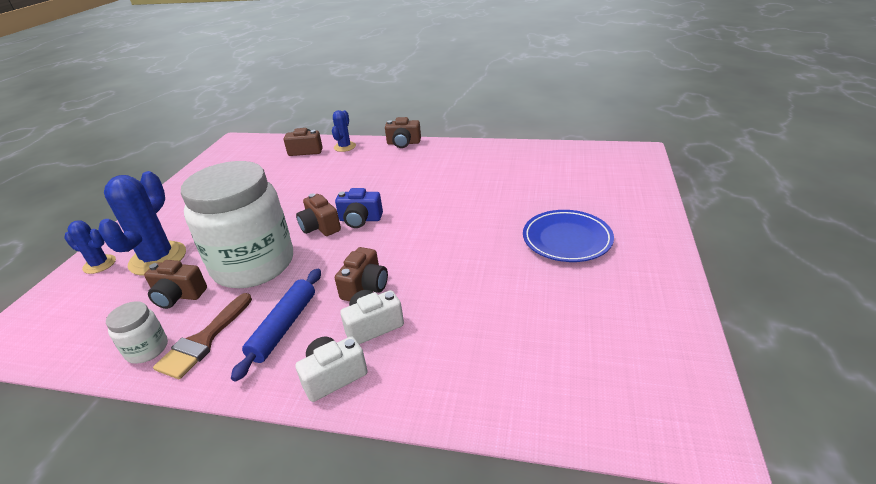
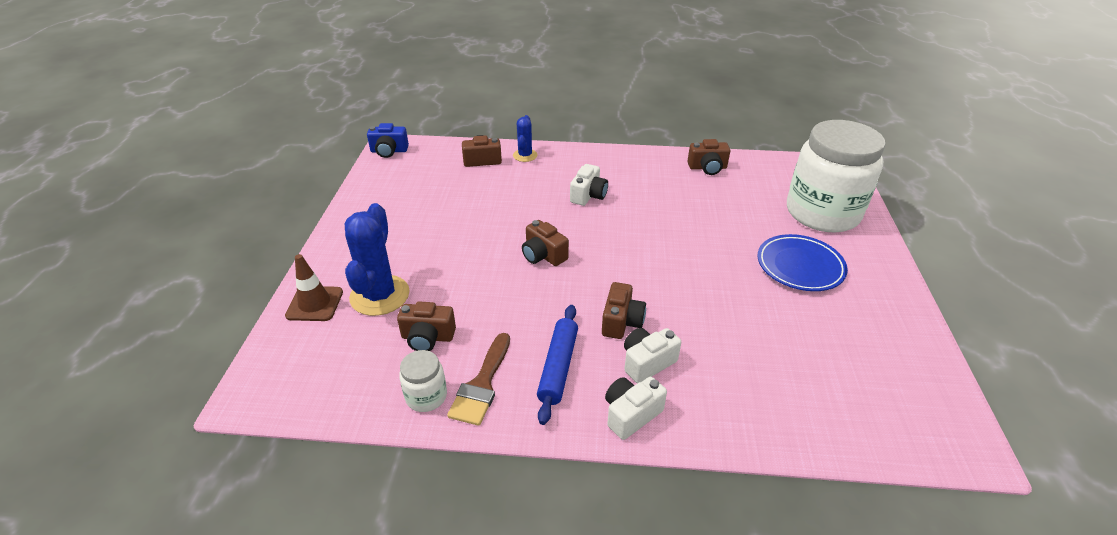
camera: 10 degrees left, 5 degrees up
(99, 264) = (315, 304): blue cactus -> brown traffic cone
(253, 265) = (492, 300): white jar -> white jar (822, 213)
(360, 219) = (583, 246): blue camera -> blue camera (389, 151)
(385, 178) = (588, 195): none -> white camera
(403, 143) = (590, 152): brown camera -> brown camera (707, 168)

